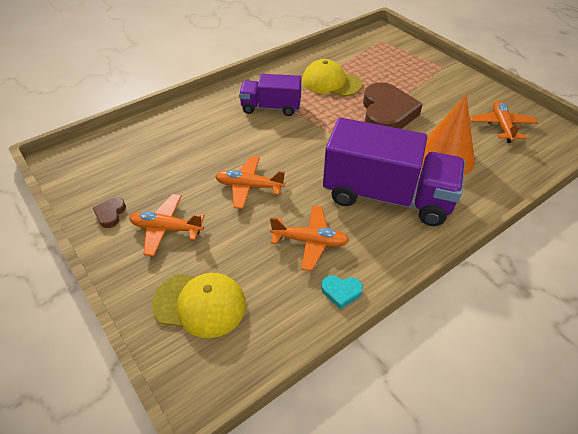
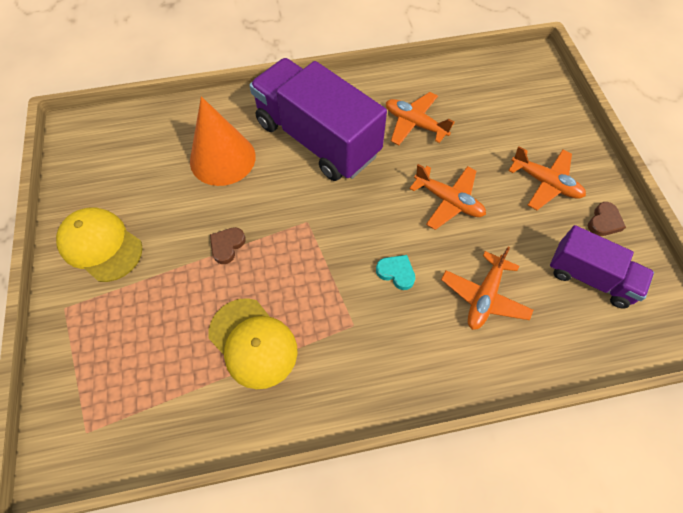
camera: 155 degrees left, 15 degrees up
(200, 304) = (525, 108): yellow cap -> yellow cap (100, 245)
(271, 107) = (369, 322): purple truck -> purple truck (590, 277)
(341, 292) = (411, 79): turquoise heart -> turquoise heart (396, 273)
(387, 113) = (227, 246): brown heart -> brown heart, size x0.42
(501, 126) = (121, 173): orange plane -> orange plane (484, 296)

